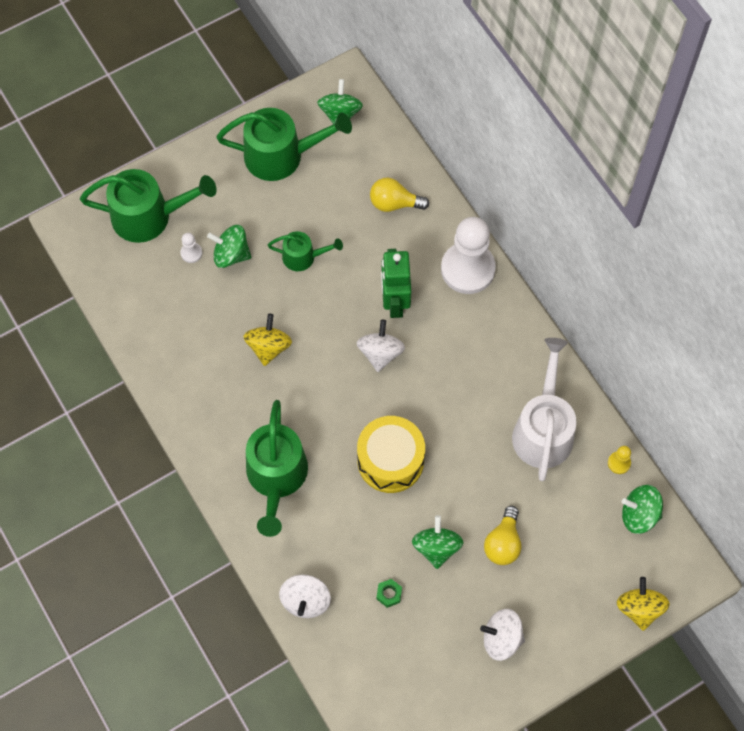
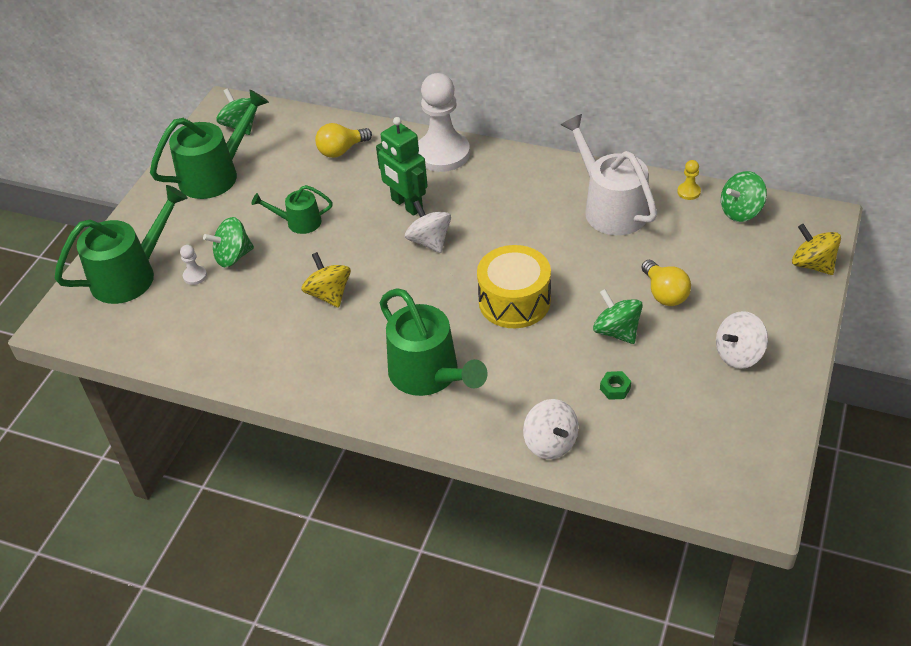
camera: 35 degrees left, 20 degrees down
(303, 257) = (299, 222): green watering can -> green watering can turned 150 degrees counterclockwise

